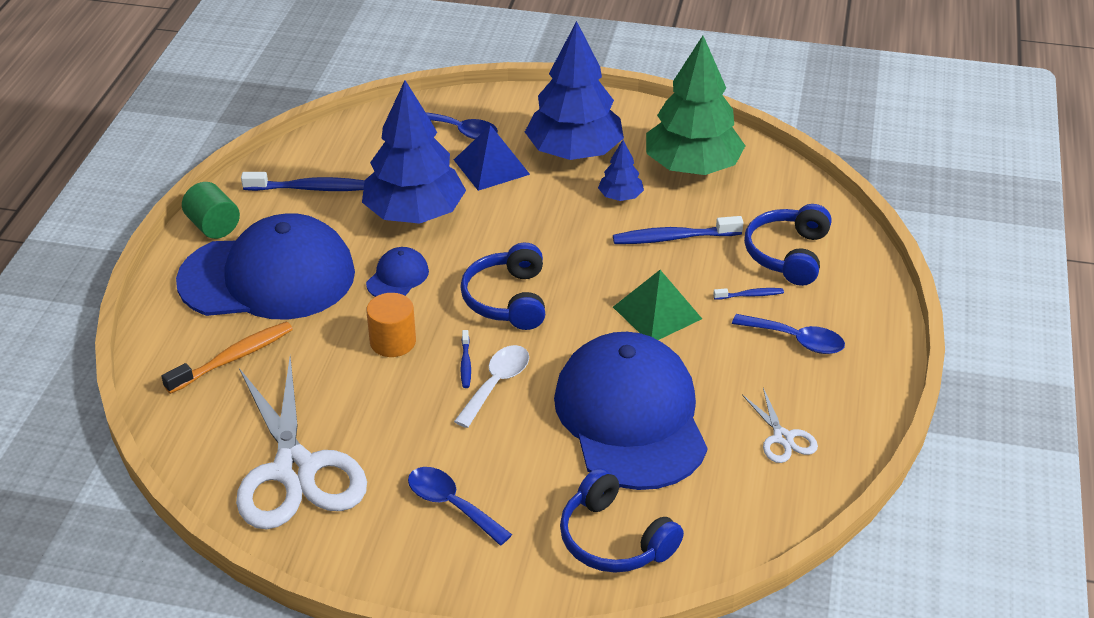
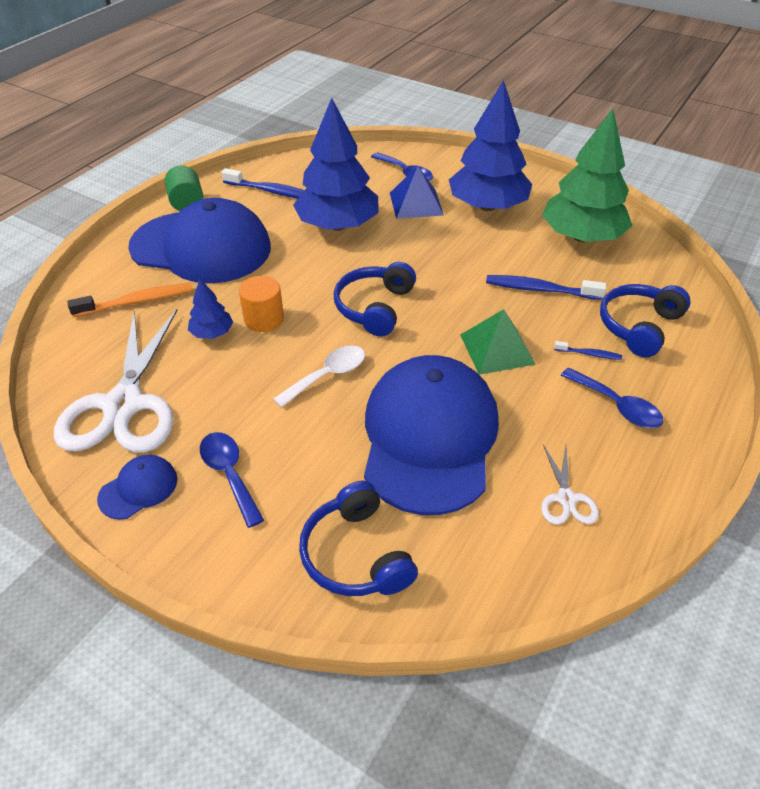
camera: 20 degrees right, 5 degrees up
(397, 277) = (297, 269): blue cap -> blue cap (138, 488)
(465, 364) = (311, 352): blue toothbrush -> none
(620, 197) = (509, 247): blue tree -> blue tree (212, 333)

